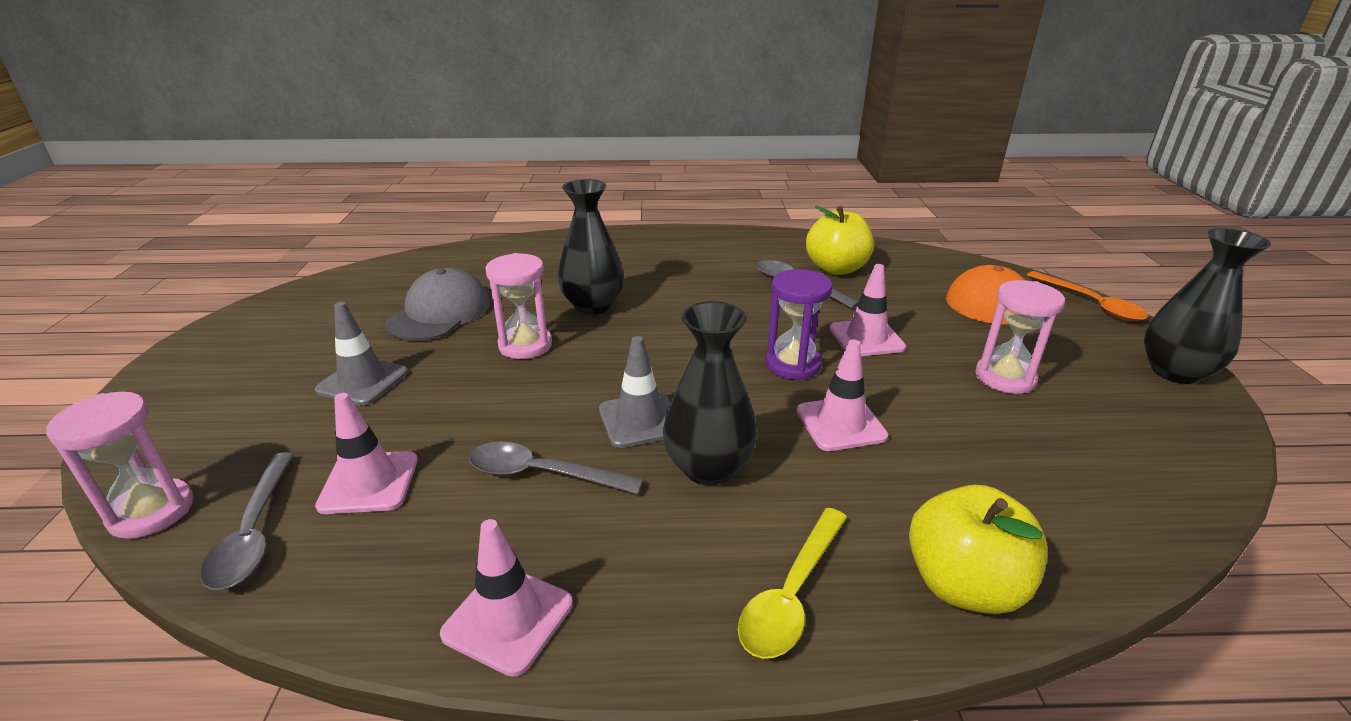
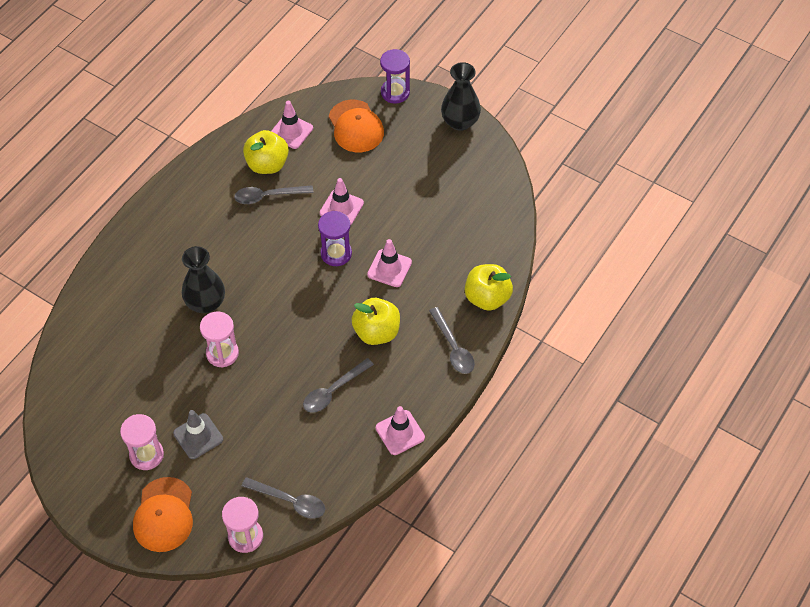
camera: 55 degrees left, 25 degrees up
(192, 409) = (164, 515): none -> orange cap
(369, 483) = (288, 454): pink traffic cone -> pink traffic cone (291, 131)
(439, 313) = (148, 379): grey cap -> none
(640, 420) = (326, 338): grey traffic cone -> none
(708, 468) = (376, 332): black vase -> yellow apple
(792, 594) = (453, 347): yellow spoon -> grey spoon
(1005, 378) = (412, 184): pink hourglass -> pink hourglass (146, 455)
(1090, 303) = (395, 92): orange spoon -> purple hourglass

